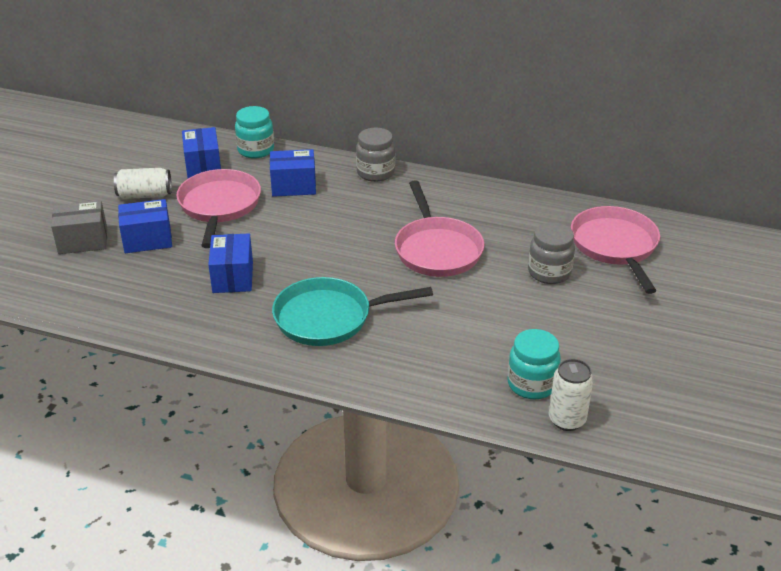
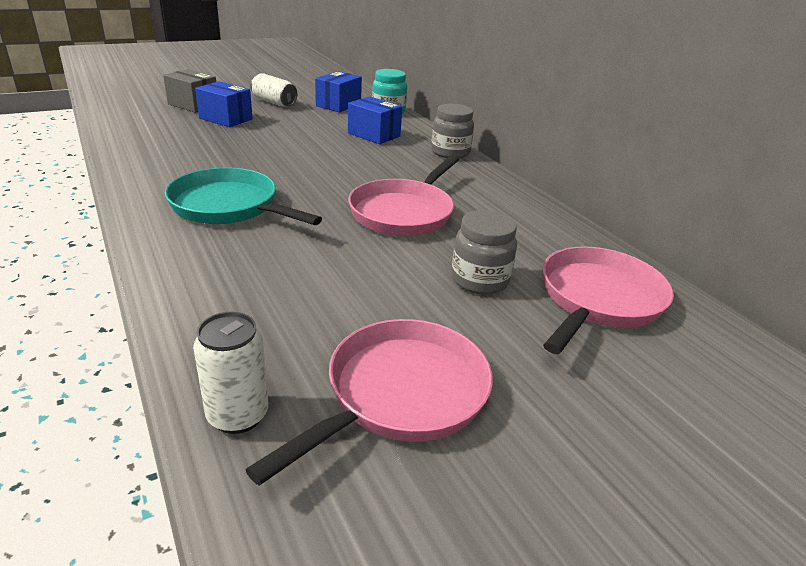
camera: 40 degrees right, 5 degrees down
(219, 206) = (303, 123): pink pan -> pink pan (400, 395)
(233, 277) = (226, 155): blue box -> none
(531, 384) = (275, 355): turquoise jar -> none

